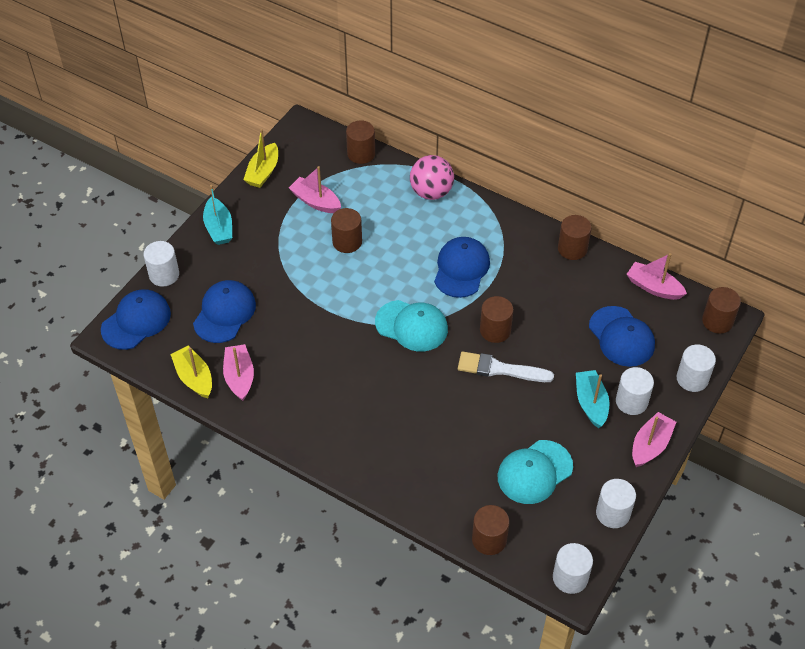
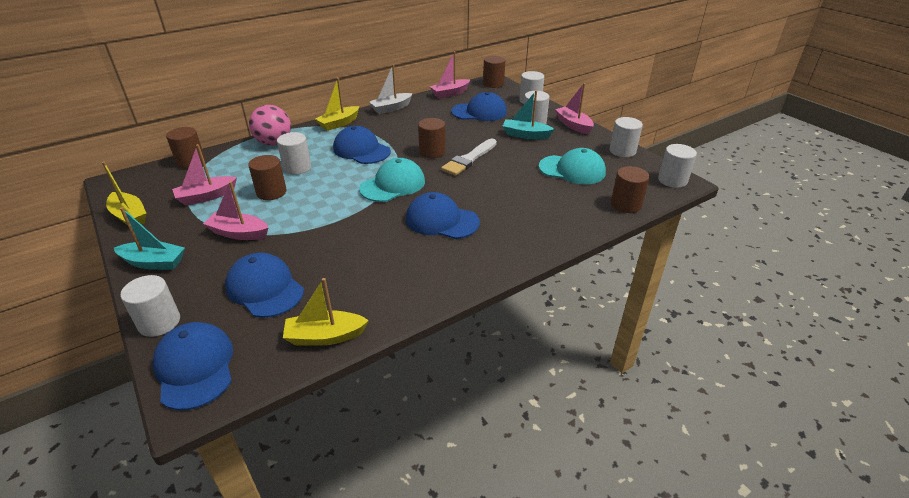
camera: 65 degrees left, 15 degrees down
(239, 377) = (355, 300): pink boat -> pink boat (239, 233)
(374, 390) = (441, 220): none -> blue cap
(398, 236) = (297, 168): none -> white cylinder
(505, 221) = (339, 123): none -> yellow boat
(534, 472) = (572, 170): turquoise cap -> turquoise cap turned 60 degrees counterclockwise
(572, 249) = (391, 108): brown cylinder -> white boat

